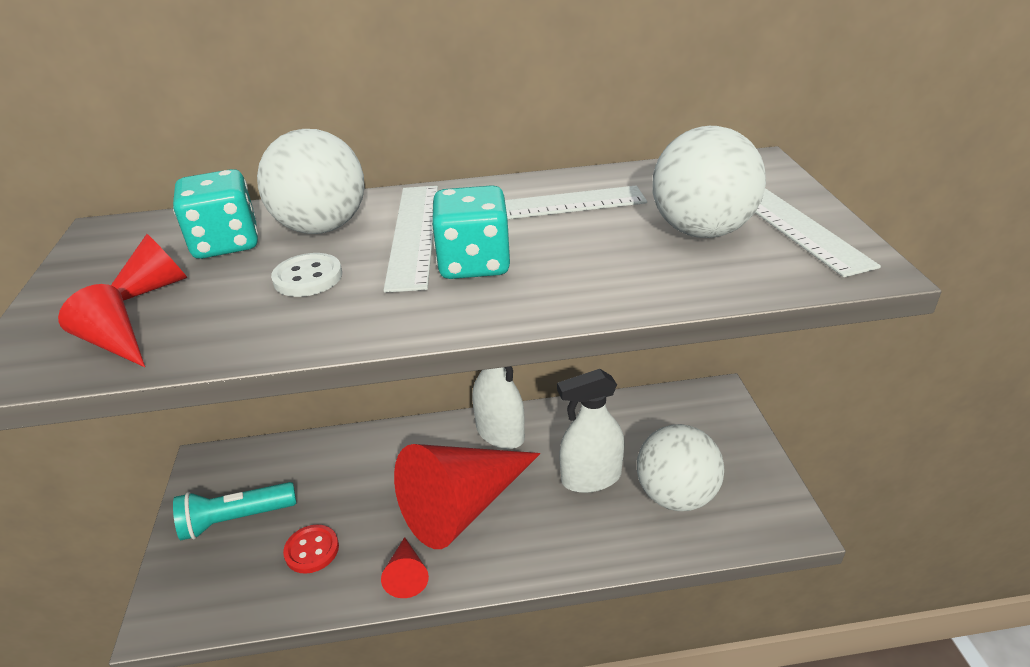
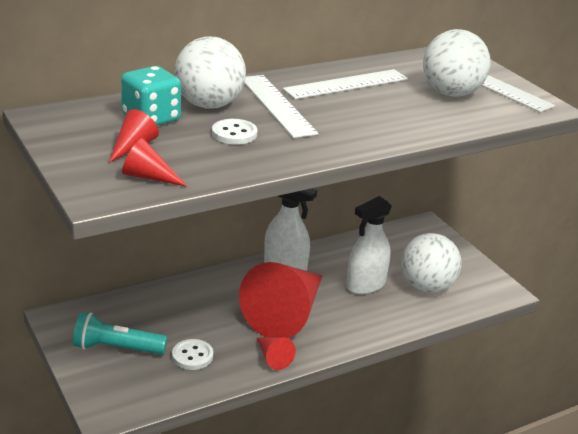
camera: 25 degrees left, 5 degrees down
(236, 519) = (117, 348): turquoise flashlight -> turquoise flashlight turned 45 degrees clockwise
(312, 550) = (192, 356): red button -> white button
(474, 264) = (332, 119): turquoise dice -> none

